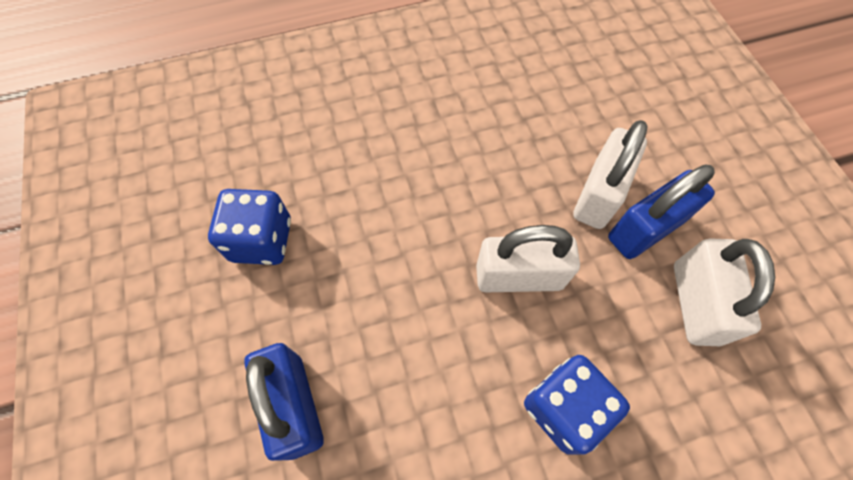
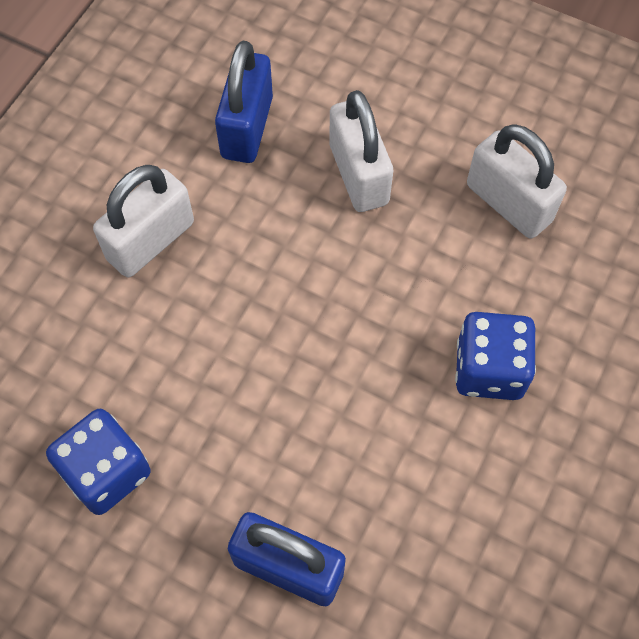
camera: 45 degrees left, 0 degrees up
(519, 277) = (361, 300): white padlock -> white padlock (151, 241)
(645, 229) = (421, 173): blue padlock -> blue padlock (247, 127)

